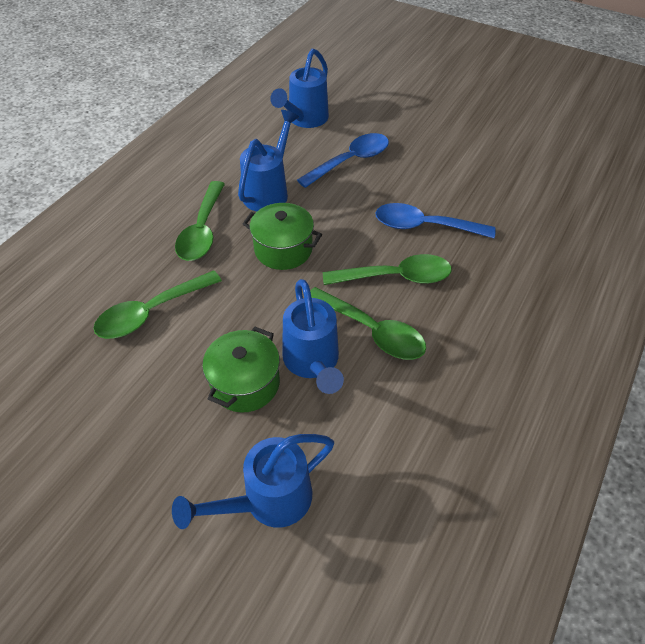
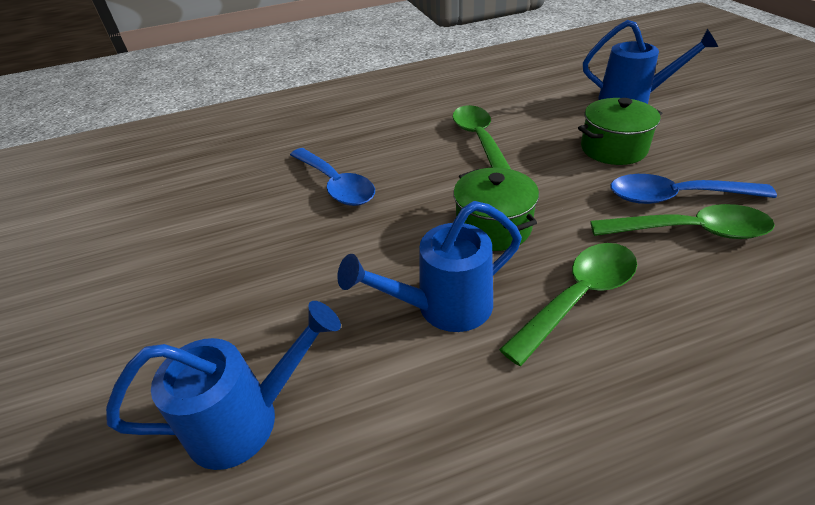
camera: 135 degrees left, 10 degrees down
(312, 362) = (546, 140): blue watering can -> none
(350, 161) = (296, 292): blue spoon -> blue spoon (675, 197)
(396, 277) = (416, 161): green spoon -> none

